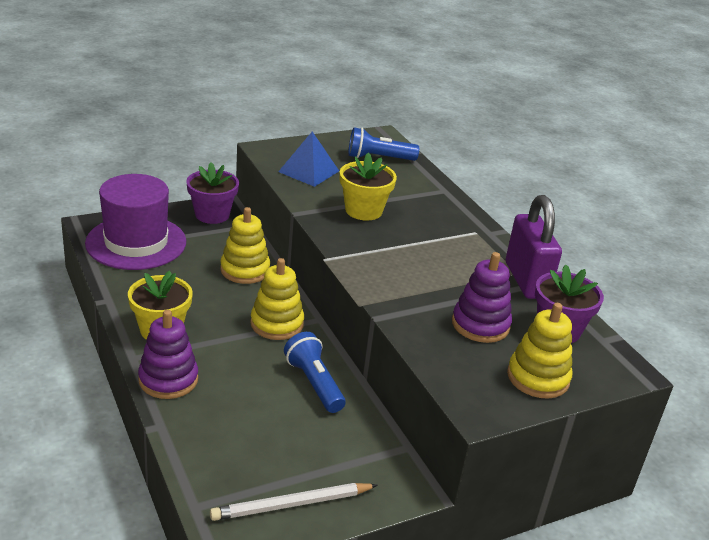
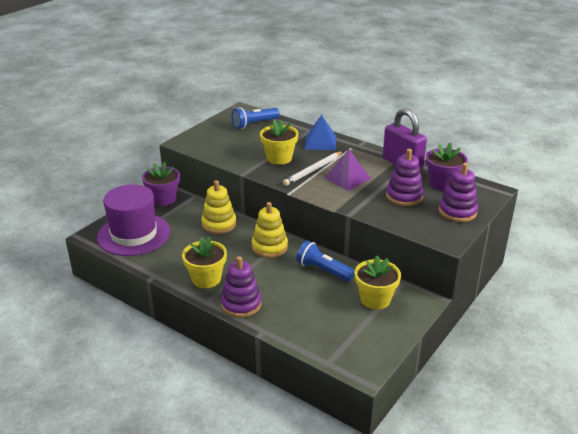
camera: 25 degrees left, 0 degrees up
(292, 504) = (375, 337): white pencil -> white pencil (313, 170)
(309, 171) = (223, 146): blue pyramid -> blue pyramid (320, 142)
(344, 453) = (375, 299): none -> yellow flower pot
(426, 269) = (347, 178): none -> purple pyramid
(538, 378) = (457, 211): yellow stacking toy -> purple stacking toy

